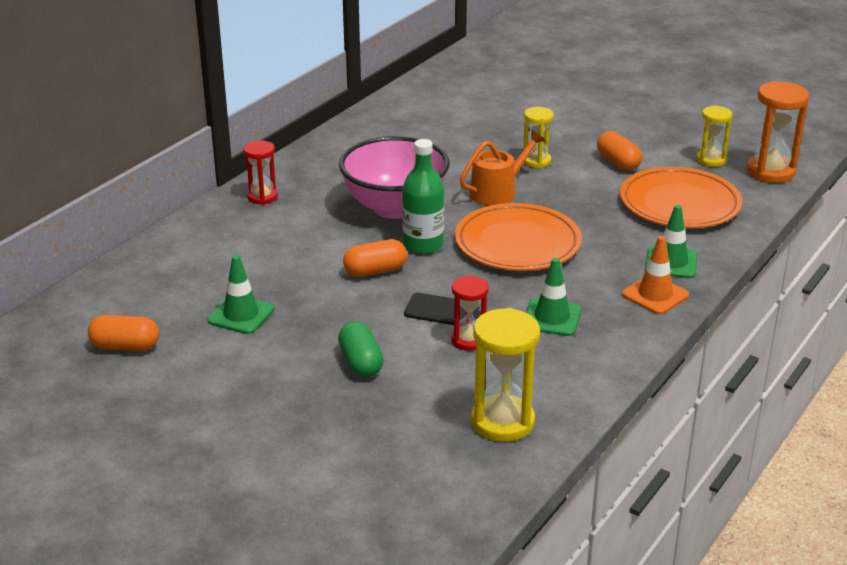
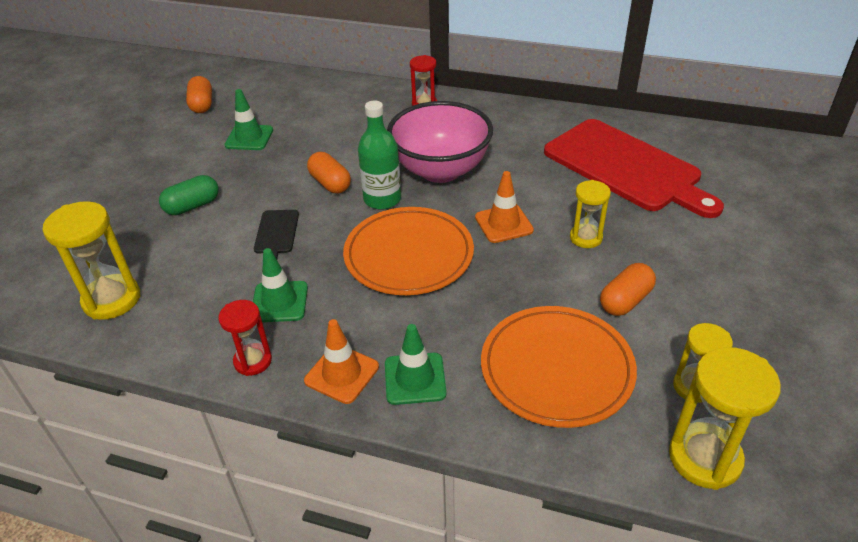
camera: 75 degrees right, 10 degrees up
(450, 123) = (626, 167): none -> red cutting board
(468, 340) = (233, 256): red hourglass -> red hourglass (253, 361)
(497, 192) = (504, 224): orange watering can -> orange traffic cone
(770, 172) = (704, 458): orange hourglass -> yellow hourglass

